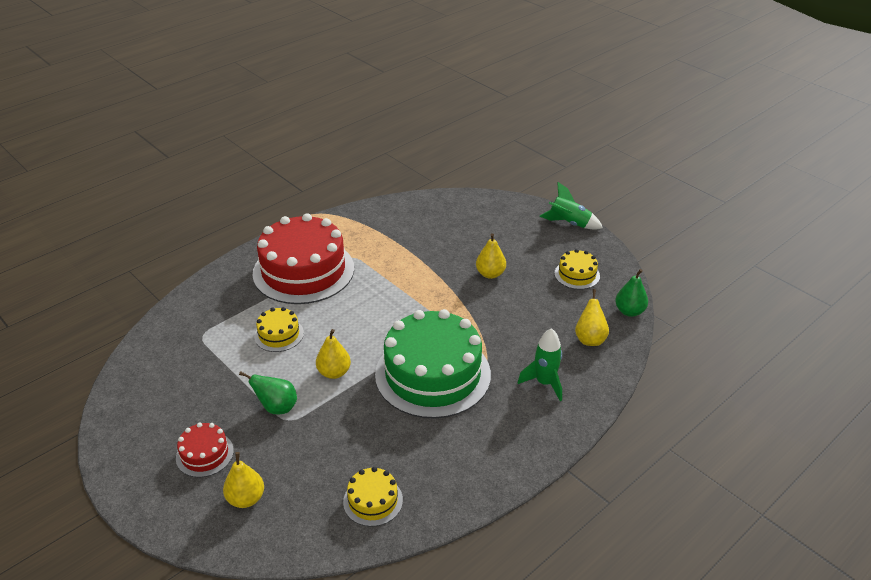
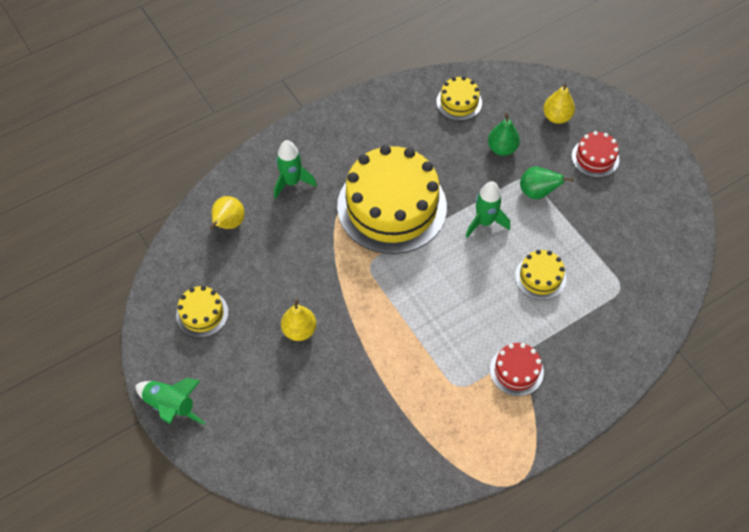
camera: 170 degrees left, 20 degrees up
(303, 271) = (516, 371): red cake -> red cake, size x0.45
(334, 372) = (485, 222): yellow pear -> green rocket
(433, 374) = (392, 206): green cake -> yellow cake
(629, 311) = (172, 252): green pear -> green pear (502, 148)

